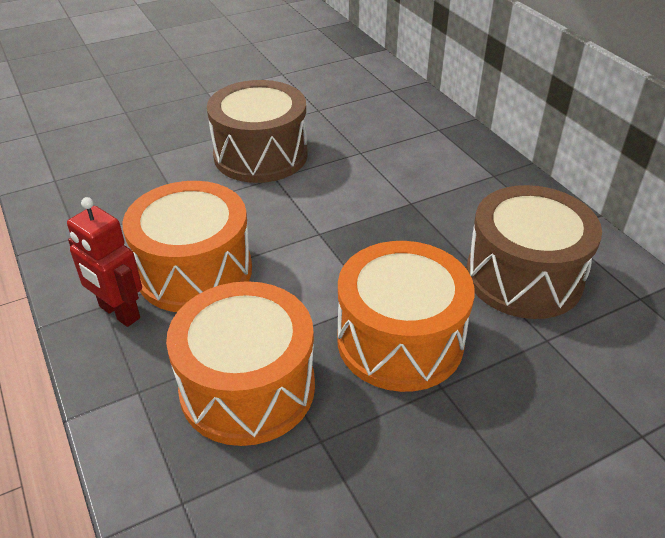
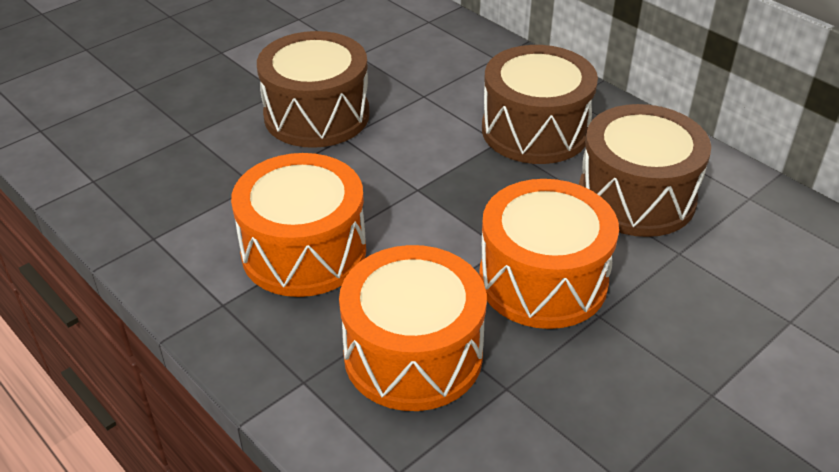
camera: 15 degrees left, 0 degrees up
(119, 312) = (243, 308): red robot -> none
(449, 198) = (535, 130): none -> brown drum

